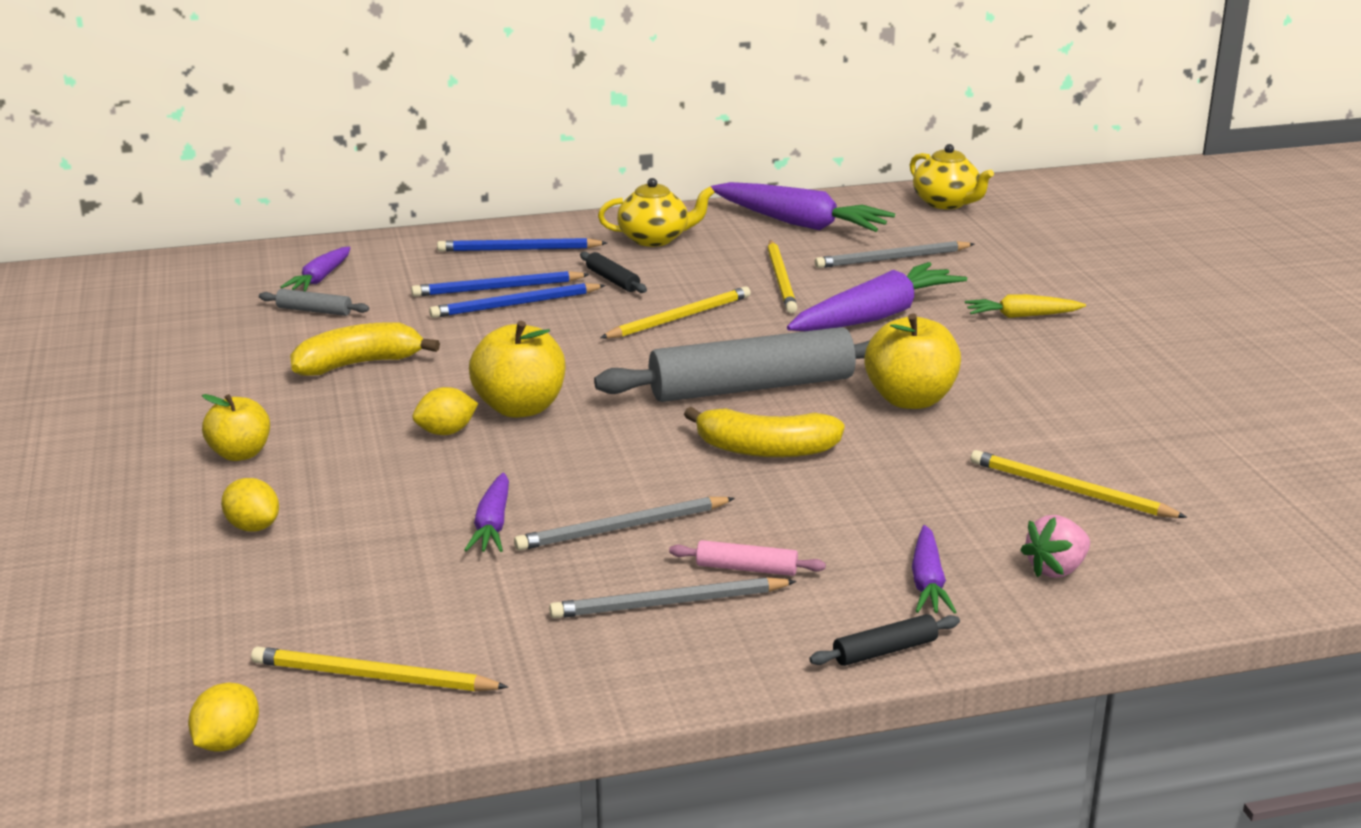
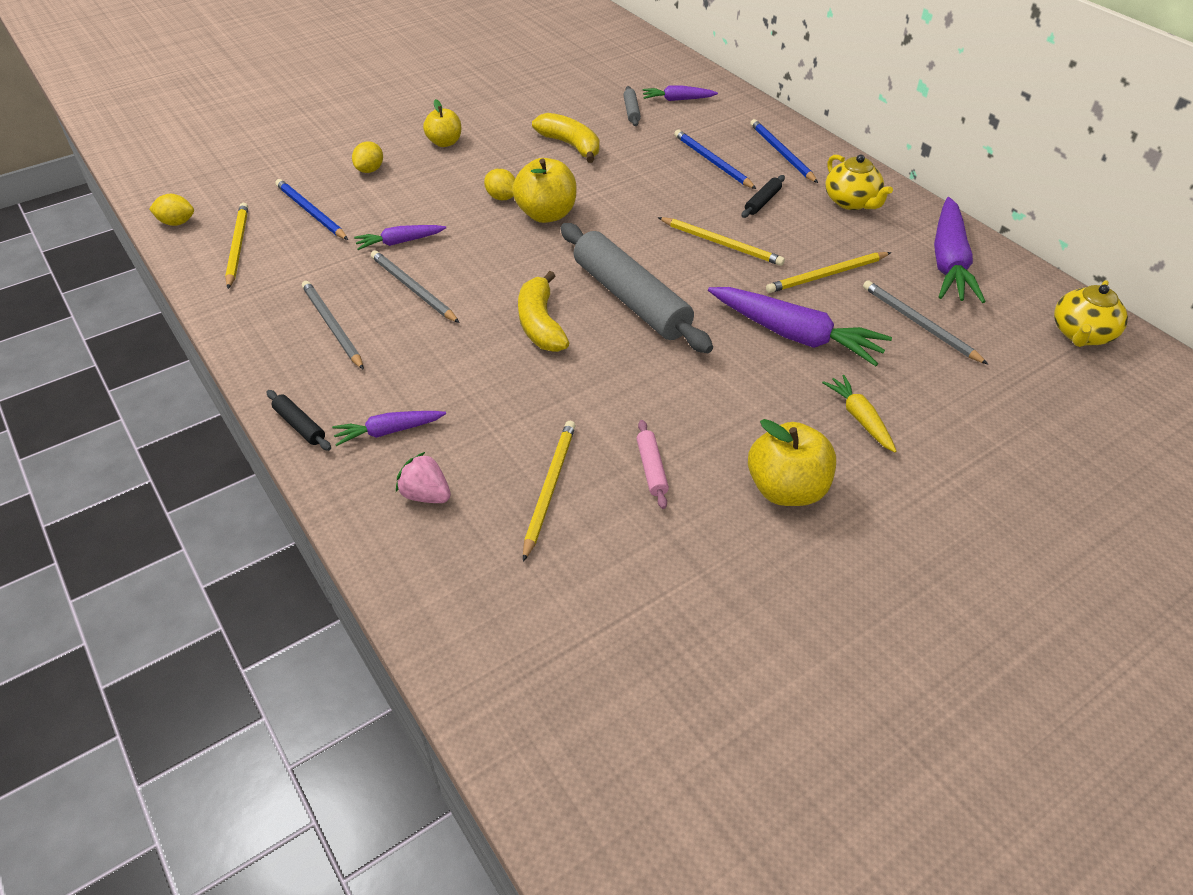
camera: 70 degrees right, 20 degrees up
(515, 305) = (692, 174): blue pencil -> blue pencil (311, 212)
(746, 569) = (381, 348): pink rolling pin -> pink rolling pin (651, 468)
(910, 400) = (656, 379): yellow apple -> yellow apple (786, 489)

